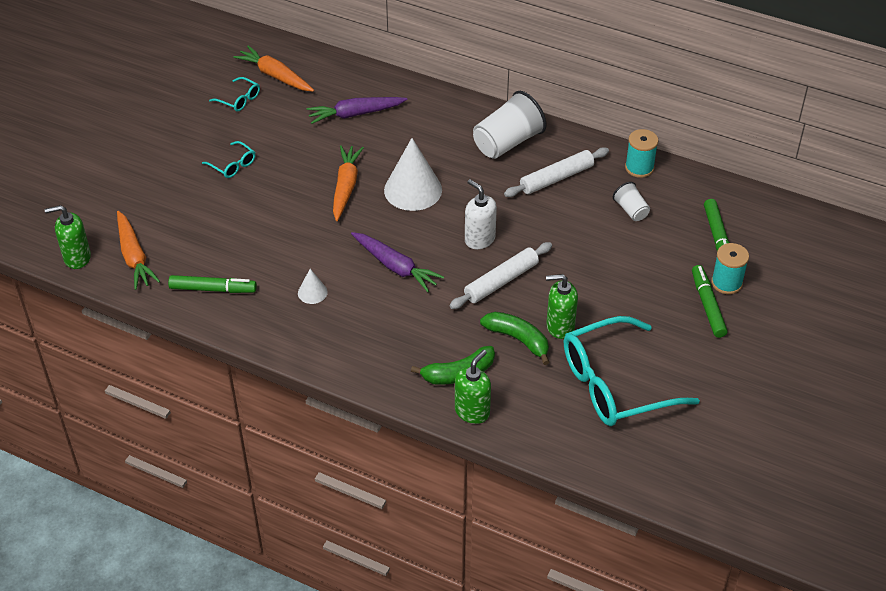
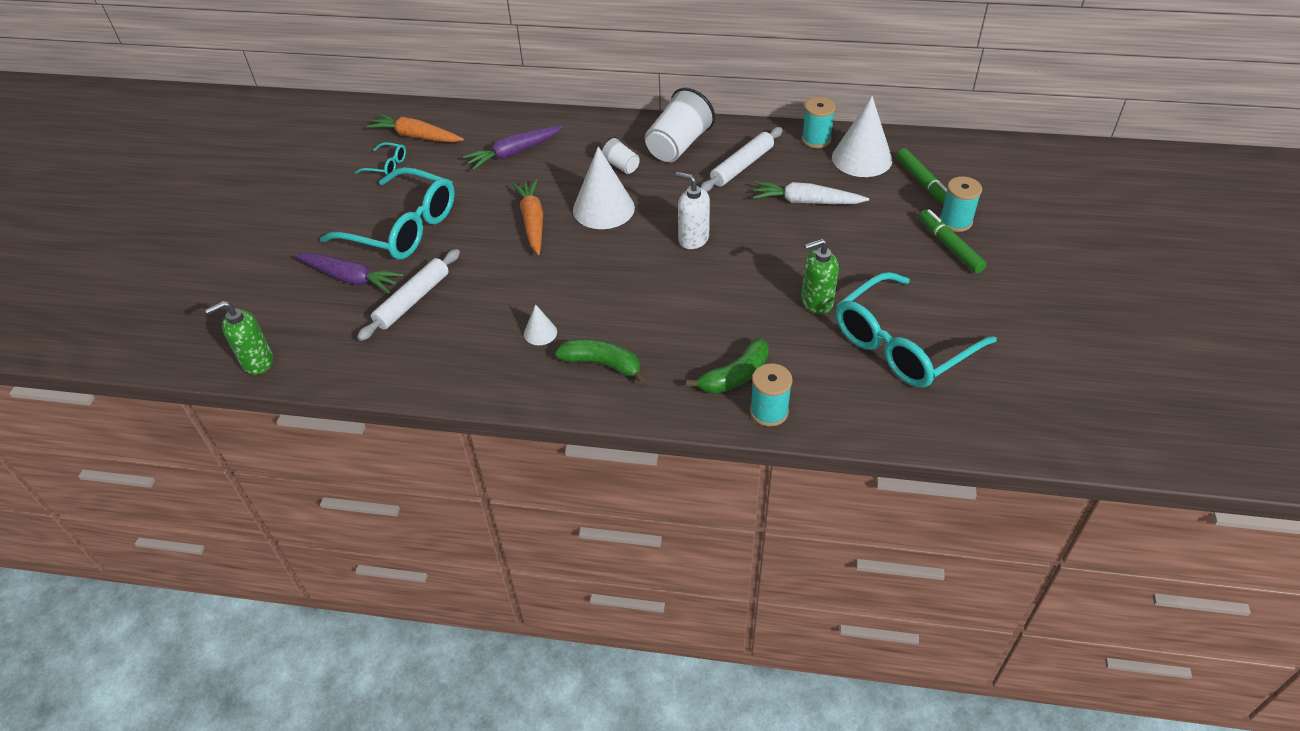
camera: 15 degrees left, 0 degrees up
(134, 256) = (324, 344): orange carrot -> none
(213, 289) = (427, 356): green marker -> none
(233, 165) = (403, 228): turquoise glasses -> turquoise glasses, size x2.35
(395, 267) = (618, 285): purple carrot -> purple carrot (350, 278)
(472, 411) = (769, 411): green soap dispenser -> turquoise spool
(501, 281) = (735, 273): white rolling pin -> white rolling pin (413, 300)
(518, 339) = (780, 325): green banana -> green banana (602, 364)
(599, 229) = (806, 202): none -> white carrot
(631, 210) = (828, 178): white cup -> white cup (621, 166)
(672, 198) = (862, 158): none -> white cone

